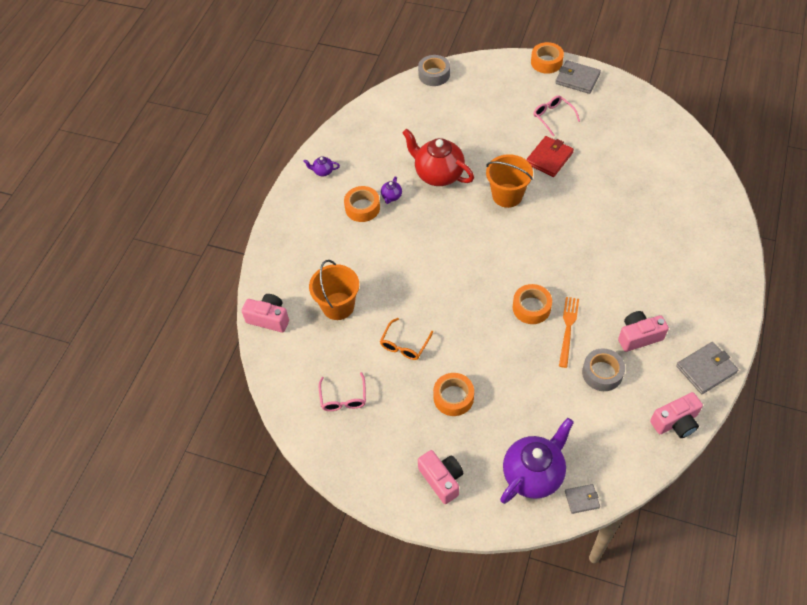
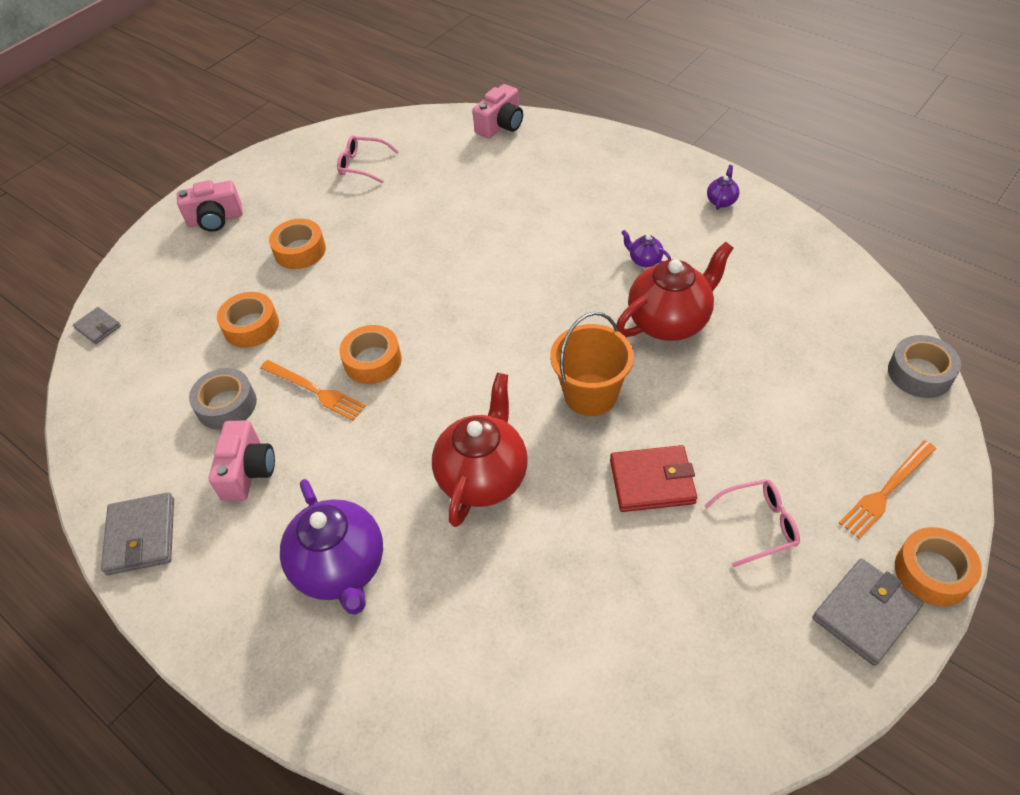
camera: 110 degrees right, 5 degrees down
(338, 306) = (486, 180): orange bucket -> none
(362, 208) = (636, 227): orange tape -> orange tape (251, 326)
(404, 345) = (397, 225): orange glasses -> none
(511, 79) = (886, 491): none -> orange fork
(533, 474) = (159, 294): purple teapot -> purple teapot (341, 568)
(549, 158) = (652, 481): red wallet -> red wallet turned 60 degrees counterclockwise
(582, 225) = (483, 477): none -> red teapot
(582, 499) = (98, 327): grey wallet -> grey wallet turned 60 degrees counterclockwise
(675, 422) = (103, 460): pink camera -> none

